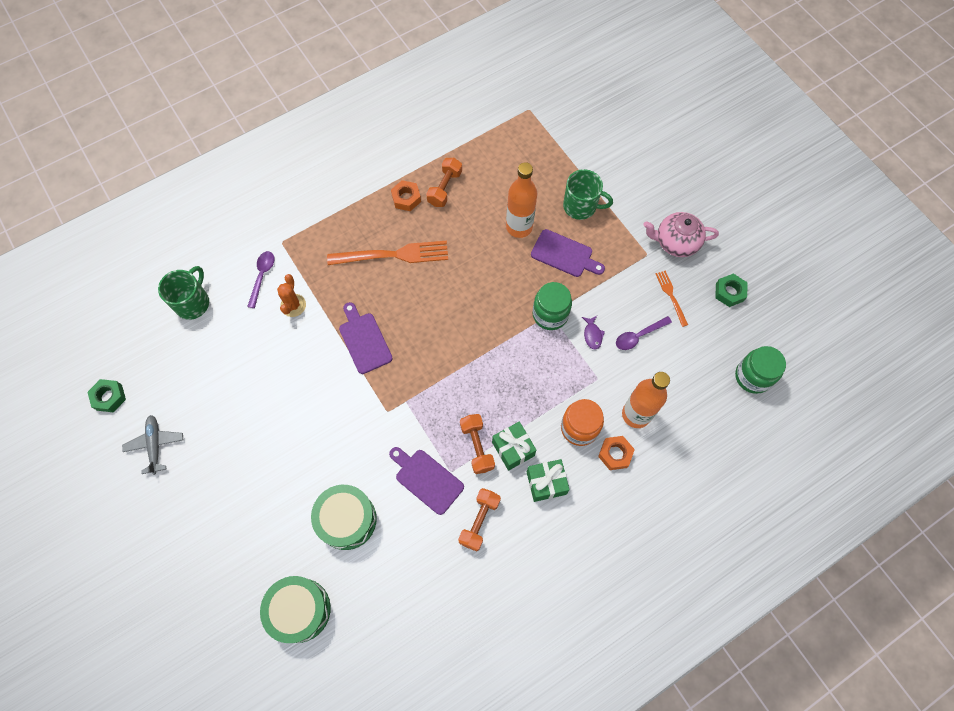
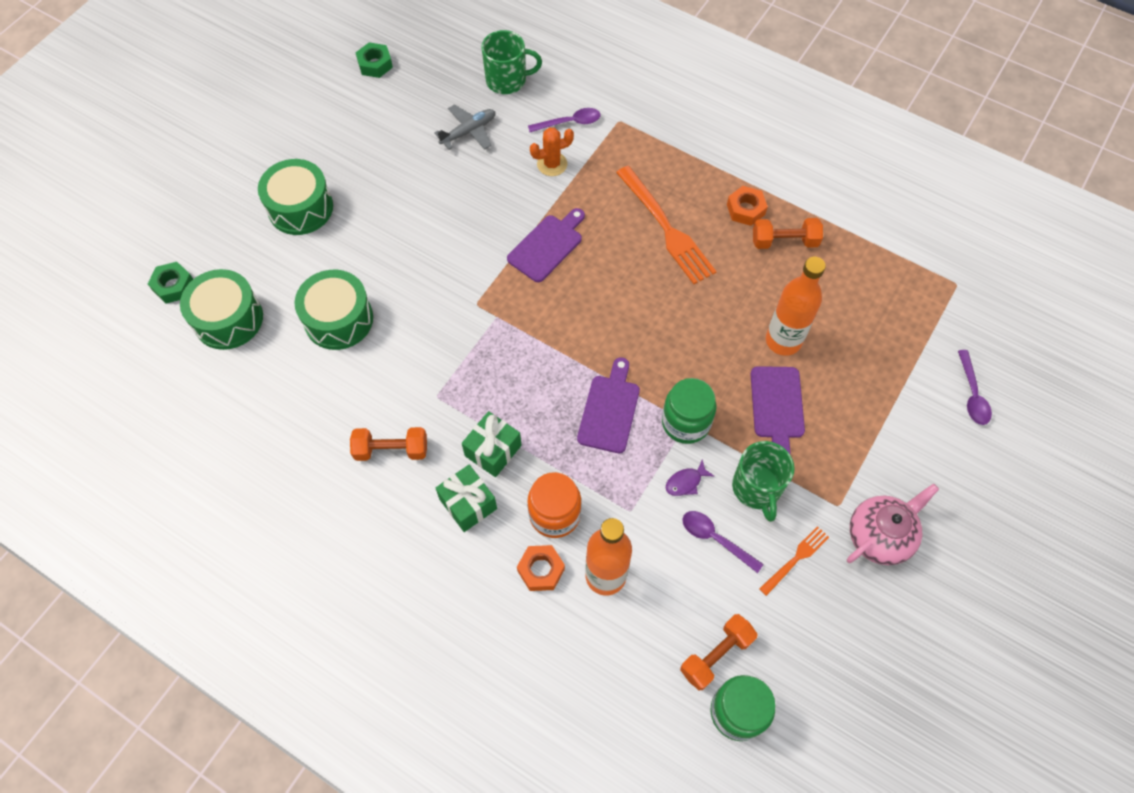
camera: 65 degrees right, 5 degrees down
(155, 445) = (344, 122): grey plane -> grey plane (469, 132)
(222, 512) = (300, 208): none -> green drum
(427, 479) = (416, 376): purple cutting board -> purple cutting board (609, 410)
(477, 446) = (478, 411): orange dumbbell -> orange dumbbell (716, 655)
(581, 206) = (857, 398): green mug -> green mug (757, 488)
(607, 143) = (972, 394): none -> purple spoon
(676, 242) = (880, 536): pink teapot -> pink teapot turned 75 degrees clockwise
(729, 292) = (847, 635): green nut -> green nut (173, 286)

